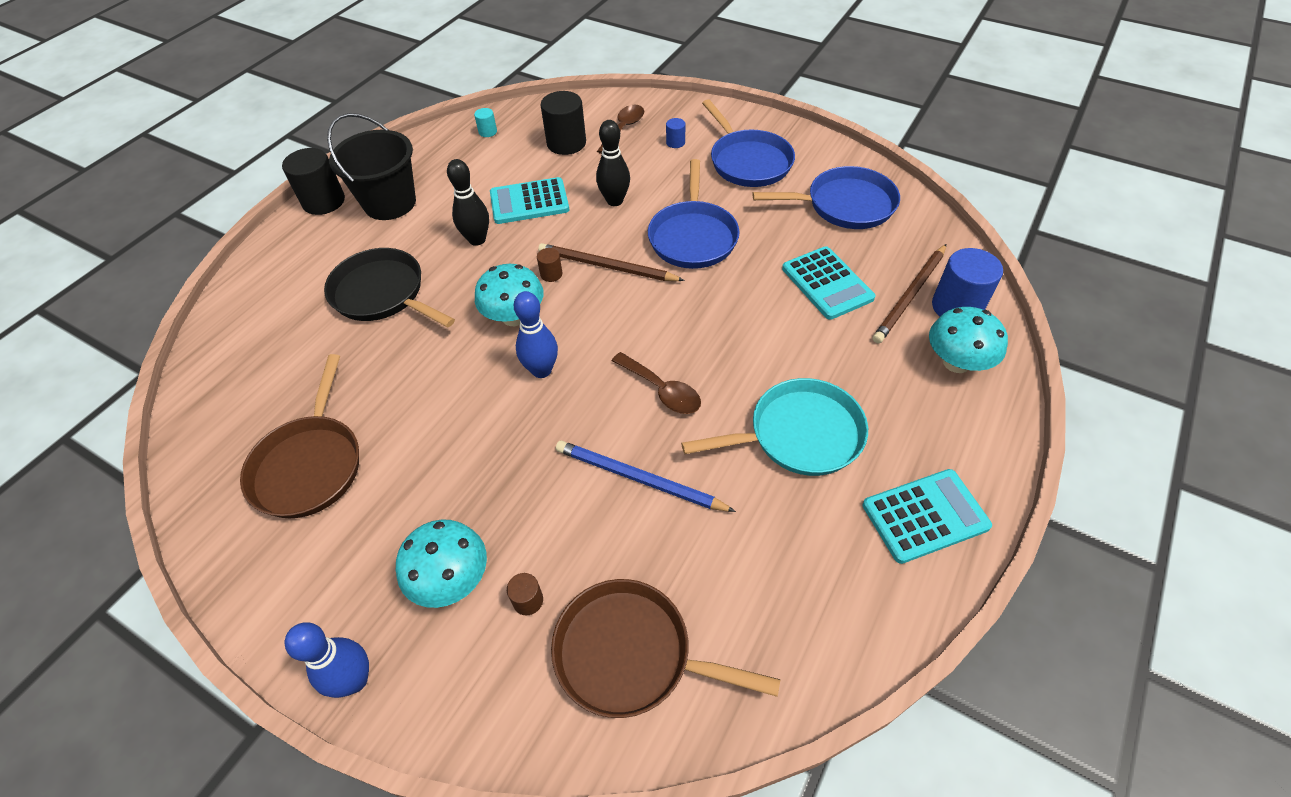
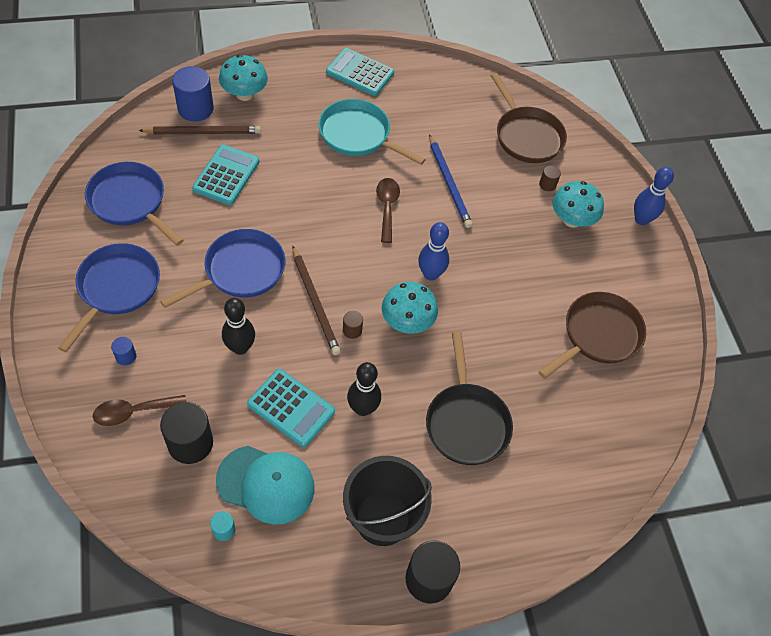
camera: 140 degrees left, 5 degrees up
(491, 162) = (266, 484): none -> turquoise cap

